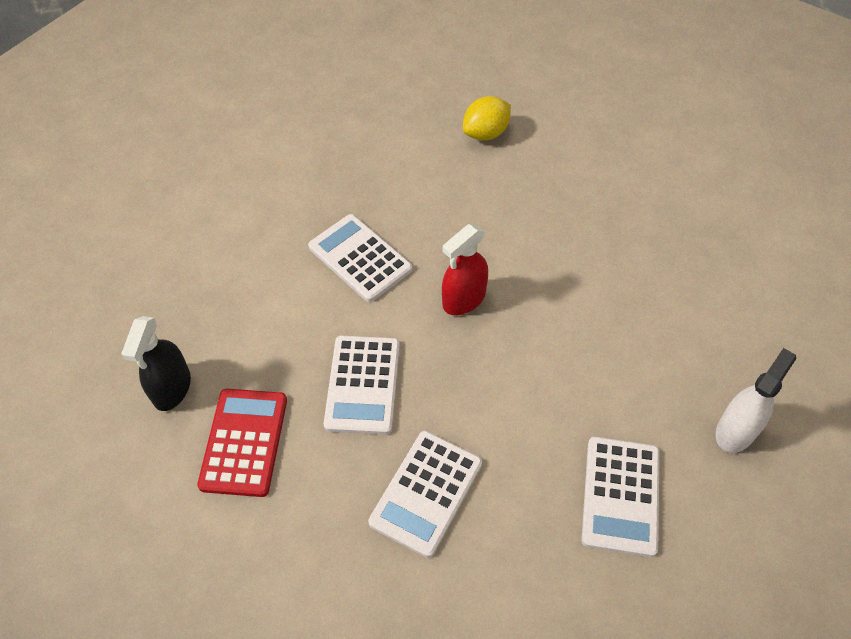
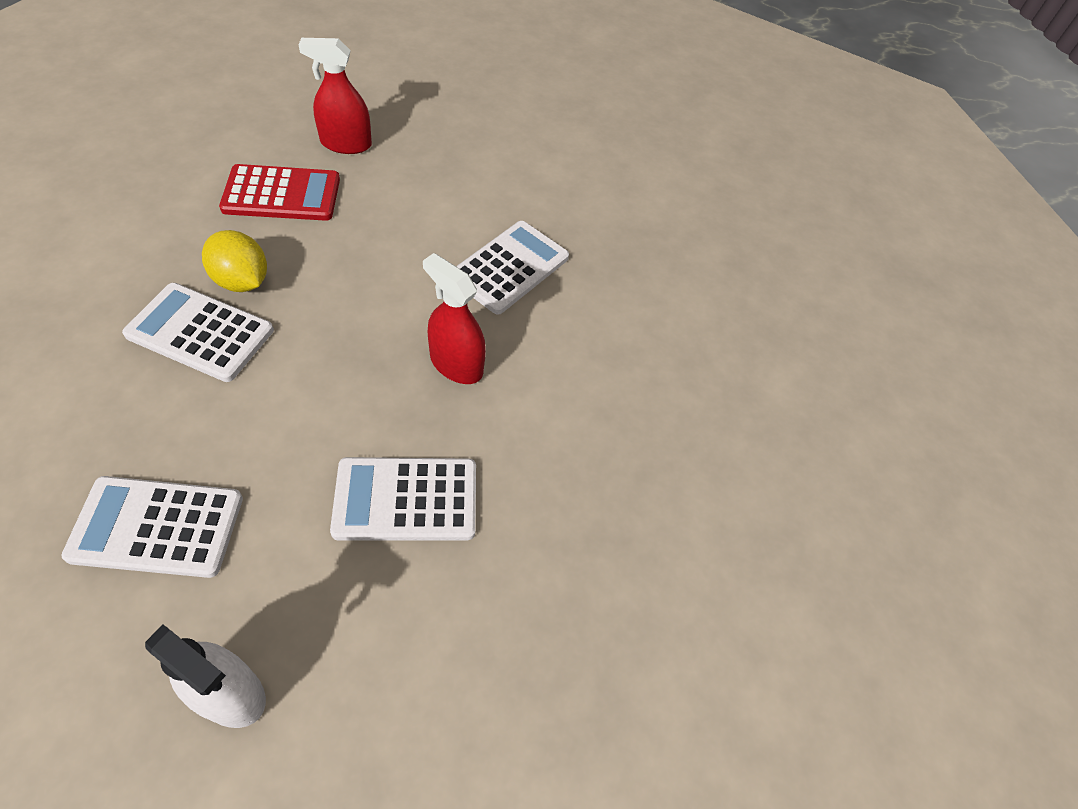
camera: 75 degrees right, 0 degrees up
(172, 388) = (346, 144): black spray bottle -> red spray bottle
(363, 385) = (340, 277): white calculator -> white calculator (406, 499)
(486, 133) = (737, 387): yellow lemon -> yellow lemon (242, 281)

